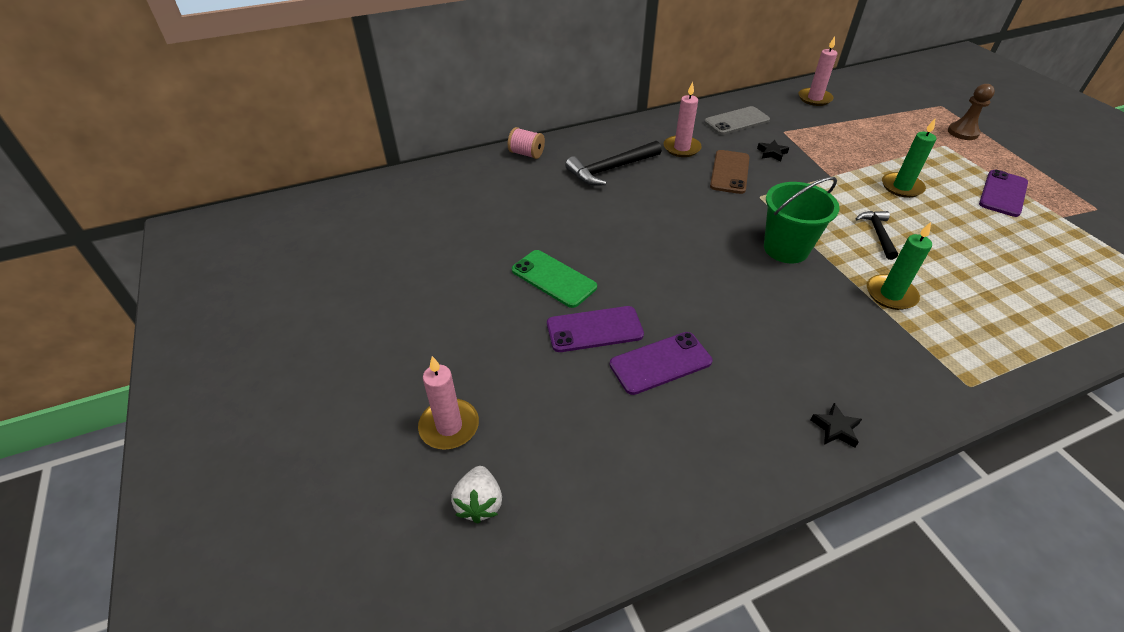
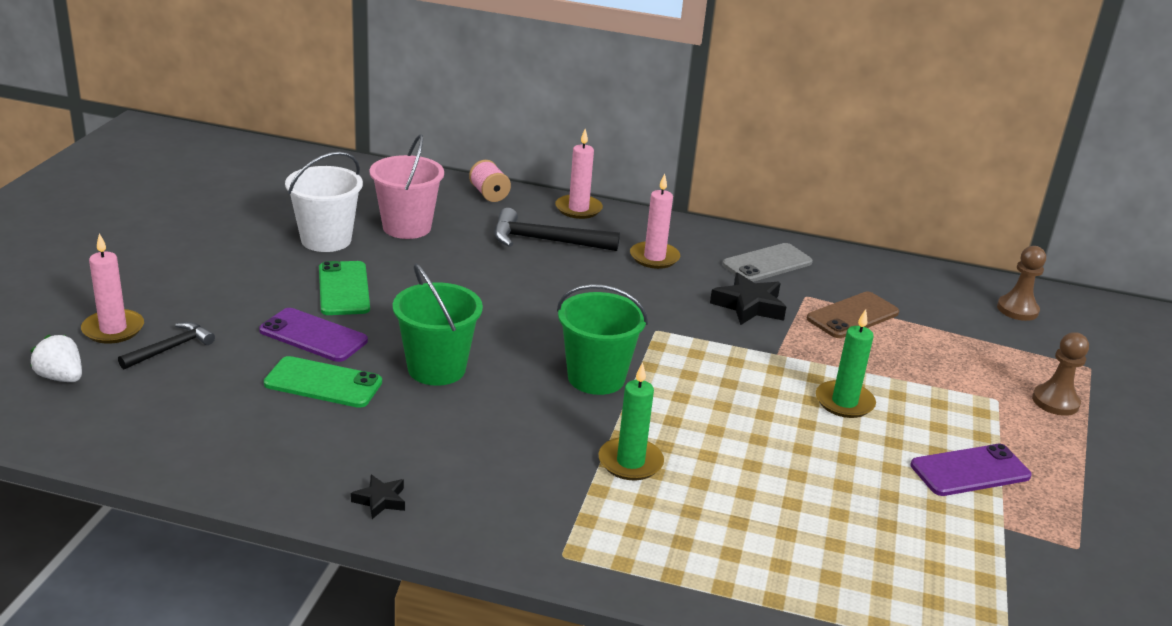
camera: 35 degrees right, 15 degrees down
(479, 503) = (61, 377): white strawberry -> white strawberry turned 90 degrees clockwise
(481, 247) = (326, 240): none -> white bucket
(516, 206) = (407, 227): none -> pink bucket
(660, 363) = (323, 383): purple phone -> green phone
(702, 302) = (436, 369): none -> green bucket
(730, 172) = (666, 298): brown phone -> brown phone (853, 316)
(736, 121) = (767, 264): grey phone -> grey phone turned 45 degrees counterclockwise
(772, 153) = (749, 306): black star -> black star, size x1.79
(814, 98) = (916, 286): pink candle -> pink candle (578, 209)
(869, 89) = (1017, 309): none -> brown pawn
(878, 234) = (723, 419): black hammer -> black hammer (170, 348)

